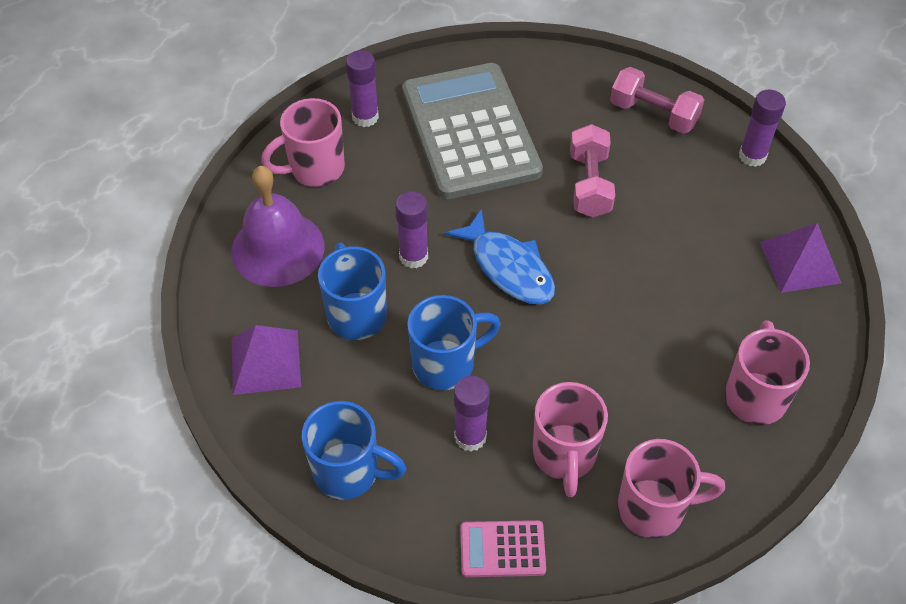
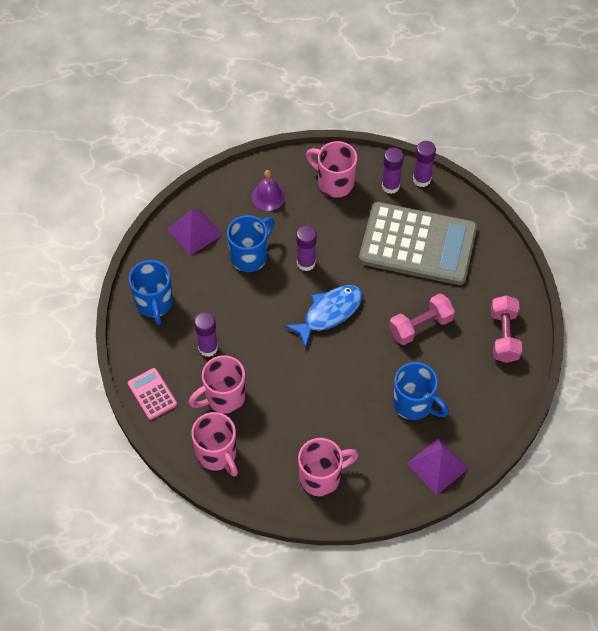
camera: 60 degrees right, 5 degrees up
(278, 248) = (268, 196): purple bell -> purple bell, size x0.57
(446, 364) = (245, 314): blue mug -> blue mug (414, 404)
(470, 131) = (418, 244): grey calculator -> grey calculator turned 60 degrees clockwise
(508, 268) = (329, 313): blue fish -> blue fish turned 150 degrees counterclockwise
(752, 156) = (508, 406): purple glue stick -> purple glue stick (421, 179)

